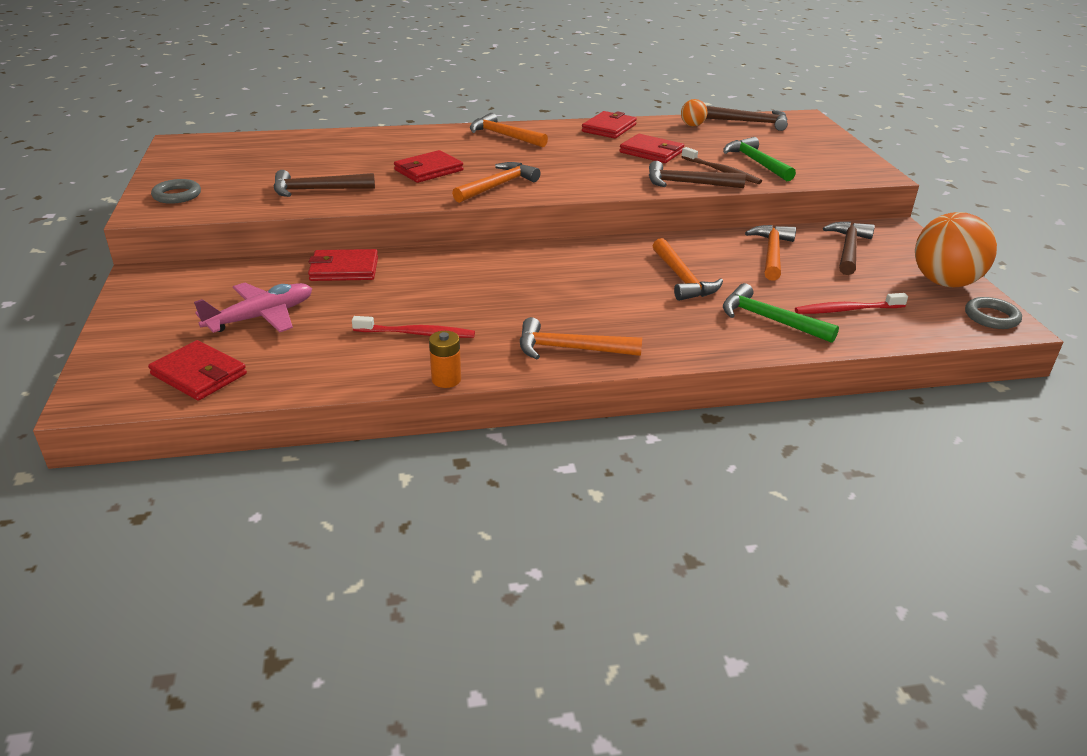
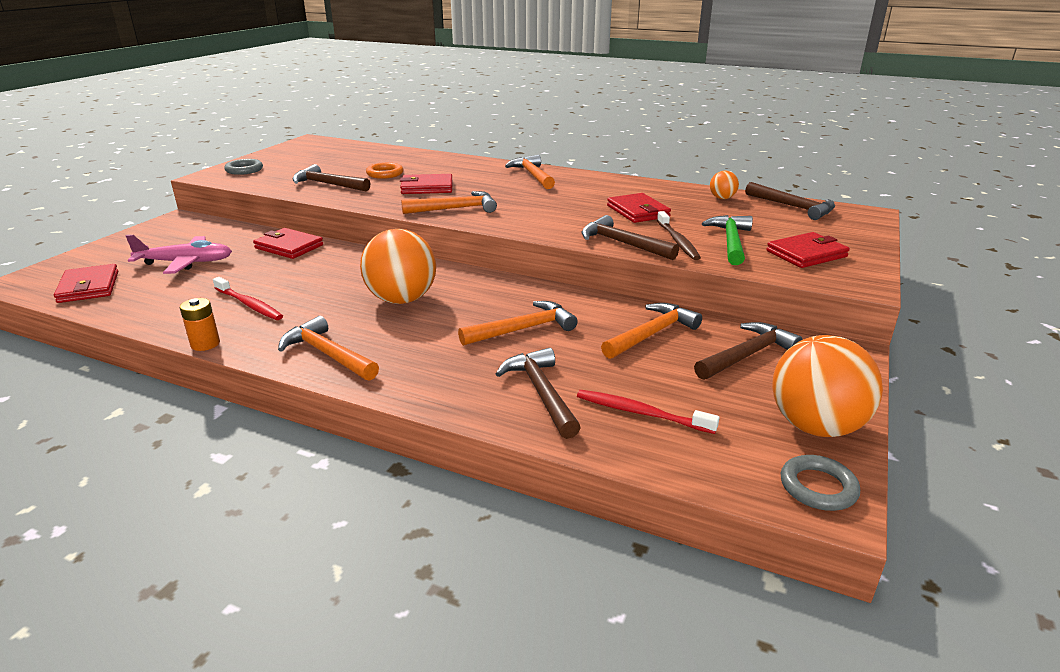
camera: 35 degrees right, 5 degrees down
(355, 165) = (385, 174): none -> orange ring
(547, 285) = (402, 300): none -> orange ball
(609, 128) = (635, 186): red wallet -> red wallet (806, 254)
(682, 279) = (523, 329): orange hammer -> orange hammer turned 135 degrees counterclockwise
(770, 320) = (541, 393): green hammer -> brown hammer

